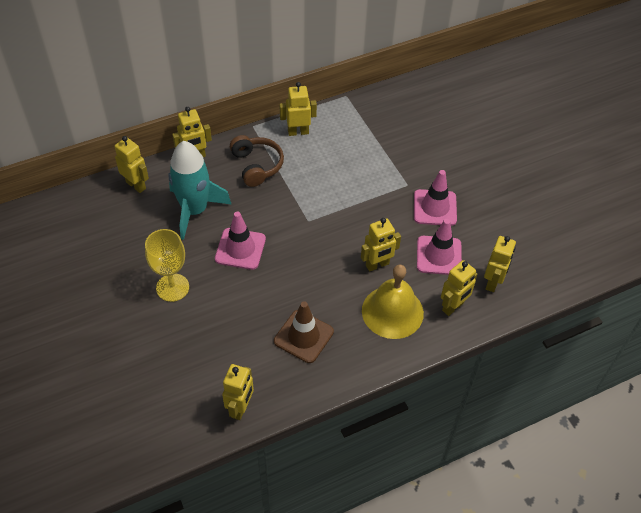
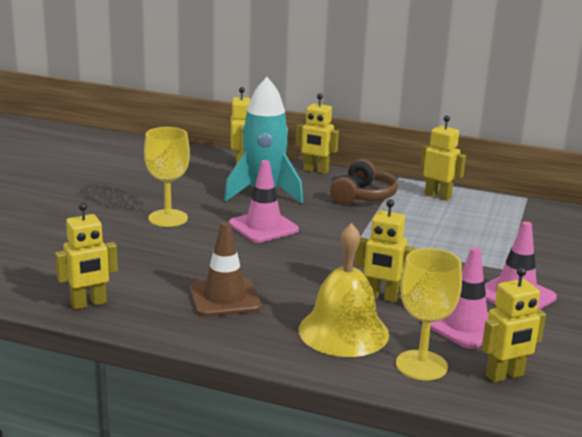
camera: 45 degrees right, 30 degrees down
(453, 307) = (421, 365): yellow robot -> yellow goblet

